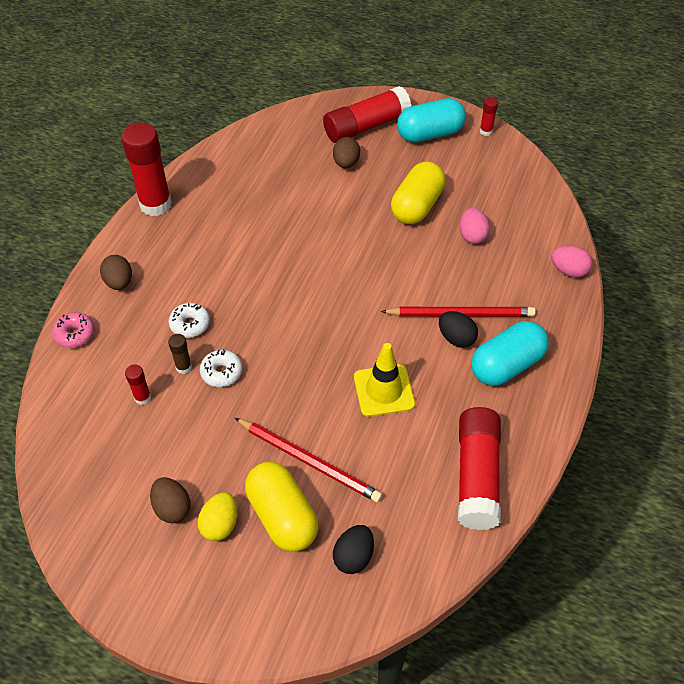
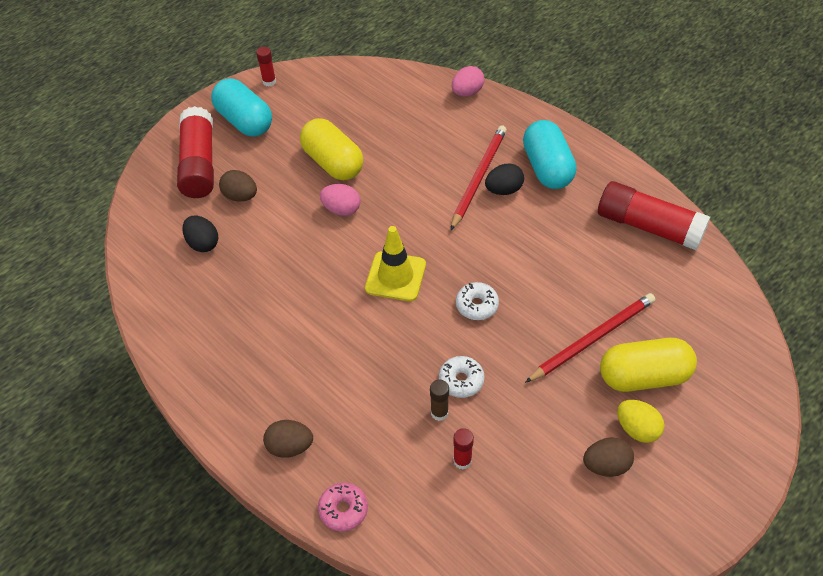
camera: 65 degrees left, 0 degrees up
(156, 205) = (191, 382): red glue stick -> none
(190, 324) = (385, 392): white donut -> white donut (477, 305)
(353, 556) = (700, 336): black egg -> black egg (203, 243)
(384, 390) = (538, 259): yellow traffic cone -> yellow traffic cone (395, 276)
(430, 134) = (245, 121): turquoise capsule -> turquoise capsule turned 45 degrees counterclockwise
(472, 236) = (393, 137): pink egg -> pink egg (341, 209)

